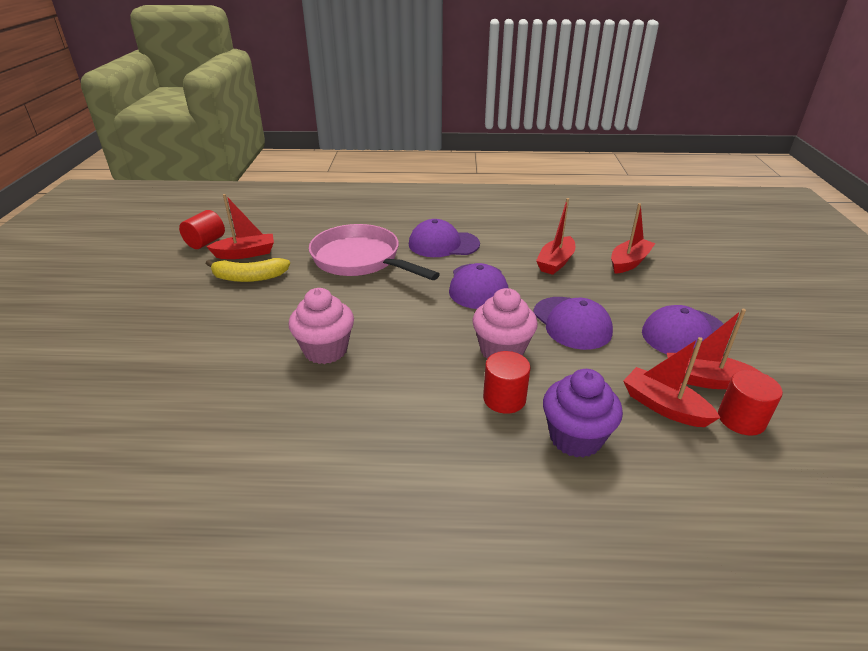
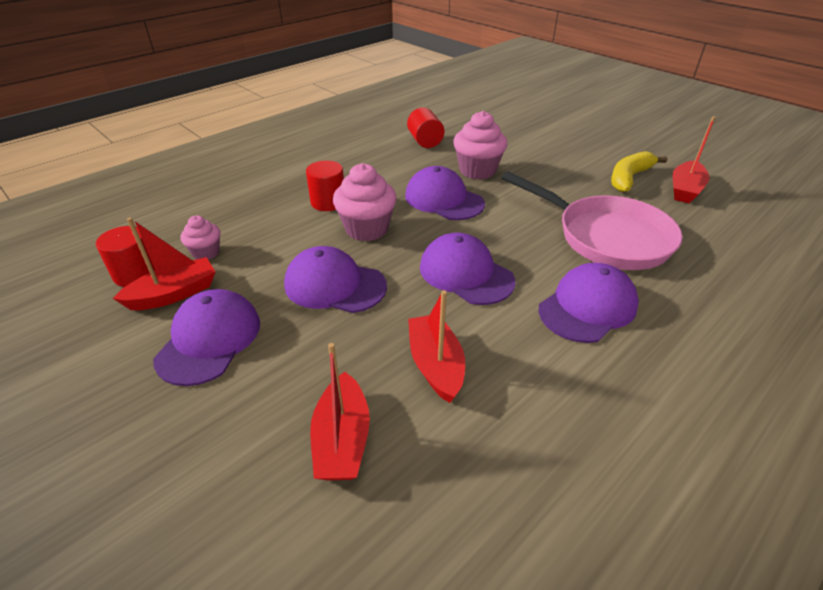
camera: 135 degrees right, 5 degrees up
(205, 242) = (732, 180): red cylinder -> red cylinder (425, 141)
(360, 260) = (606, 237): pink pan -> pink pan turned 45 degrees clockwise
(404, 340) = (443, 199): none -> purple cap
(575, 438) = (261, 205): purple cupcake -> none
(664, 406) = (206, 253): red boat -> pink cupcake

